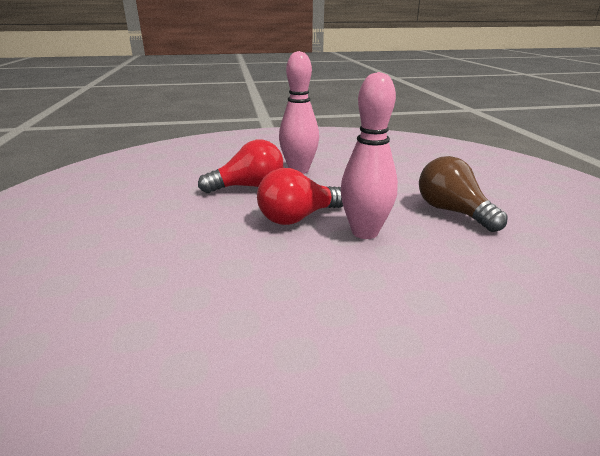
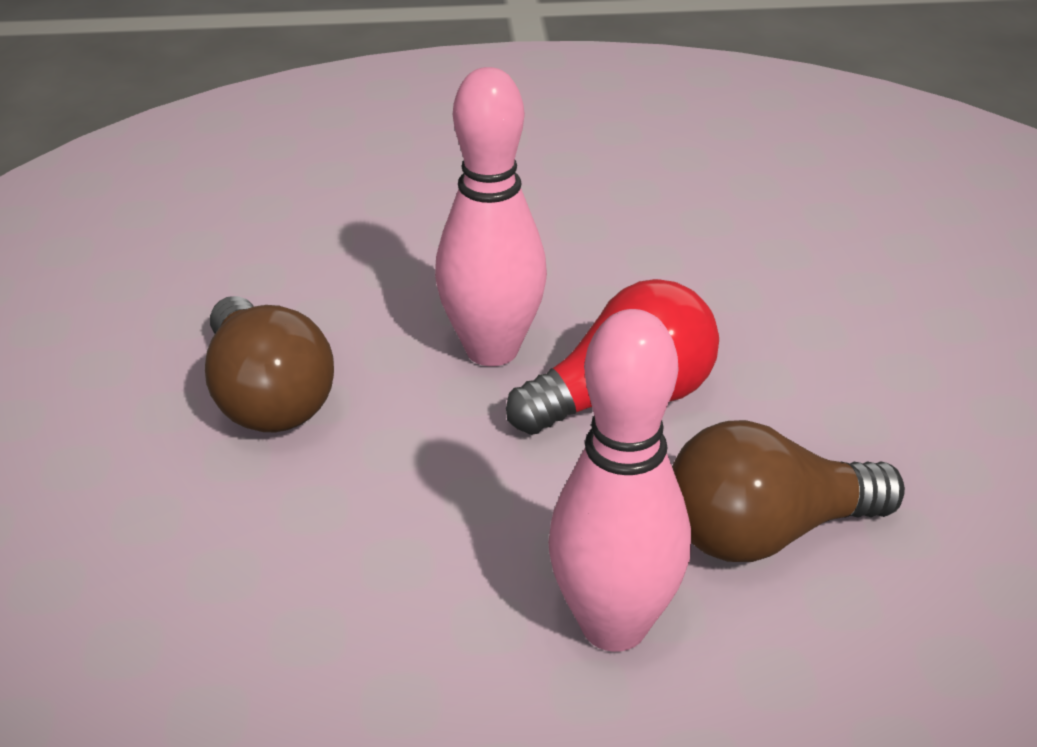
camera: 175 degrees left, 10 degrees up
(248, 187) = (766, 533): red light bulb -> brown light bulb

